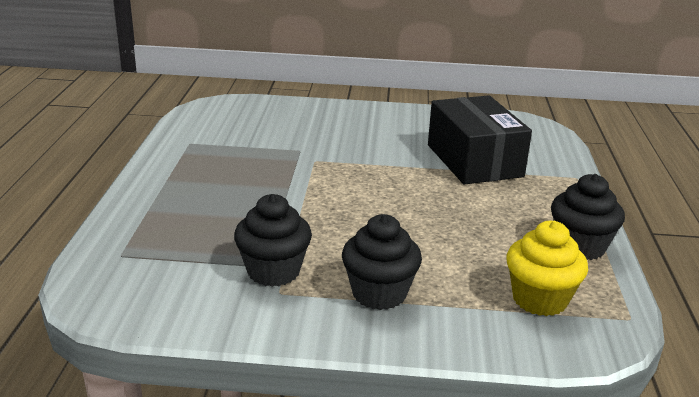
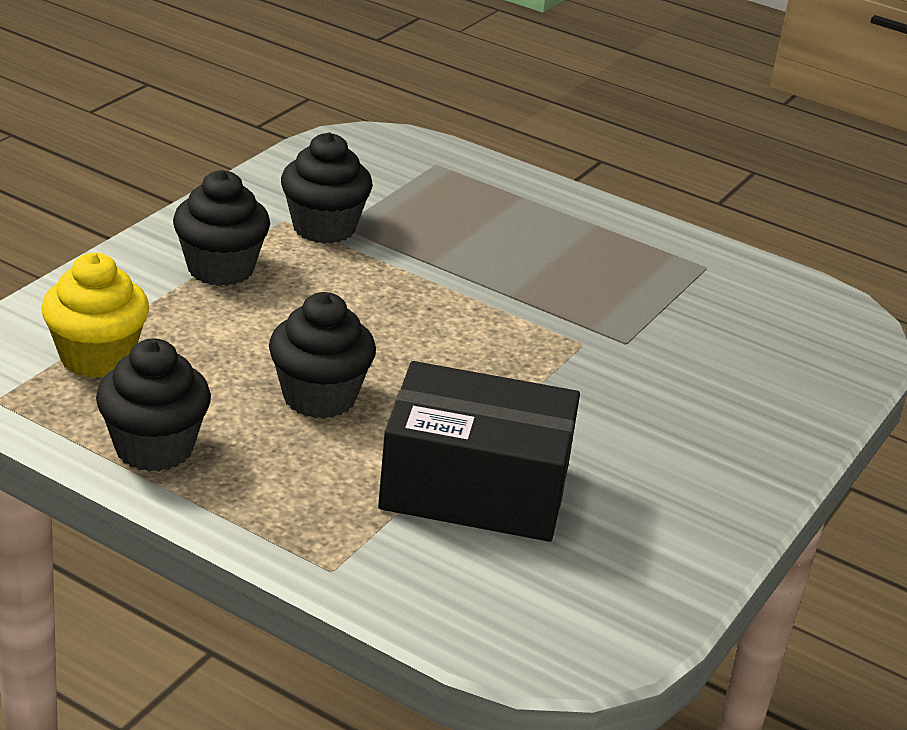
camera: 115 degrees right, 5 degrees up
(466, 215) = (319, 397): none -> black cupcake

